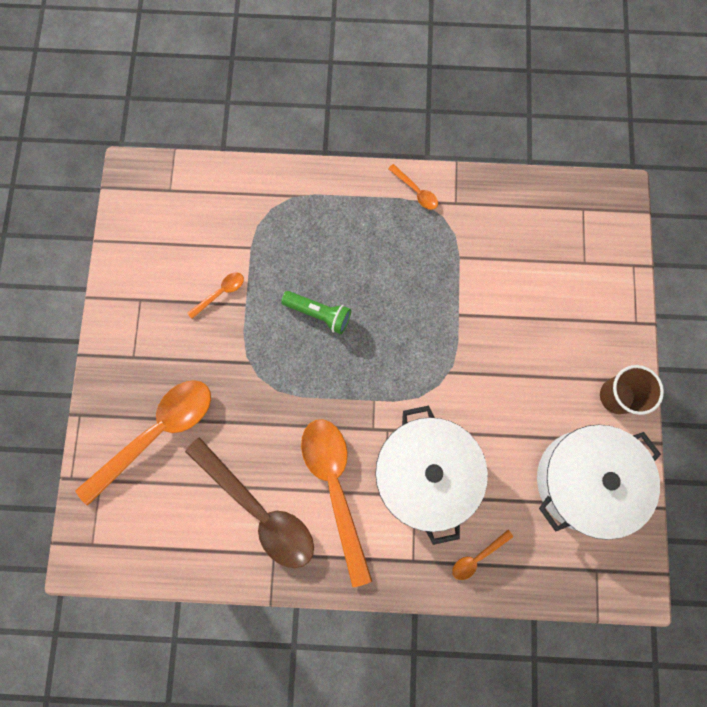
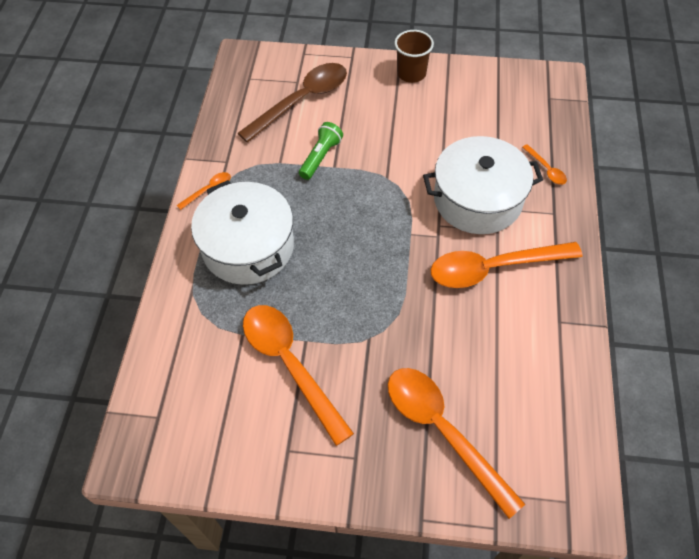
camera: 85 degrees left, 20 degrees down
(220, 293) = (290, 364): orange spoon -> orange spoon, size x2.33
(259, 510) = (518, 333): brown spoon -> brown spoon (302, 101)
(319, 313) = (322, 274): green flashlight -> green flashlight (320, 157)
(585, 480) = (479, 98): white pot -> white pot (248, 247)

